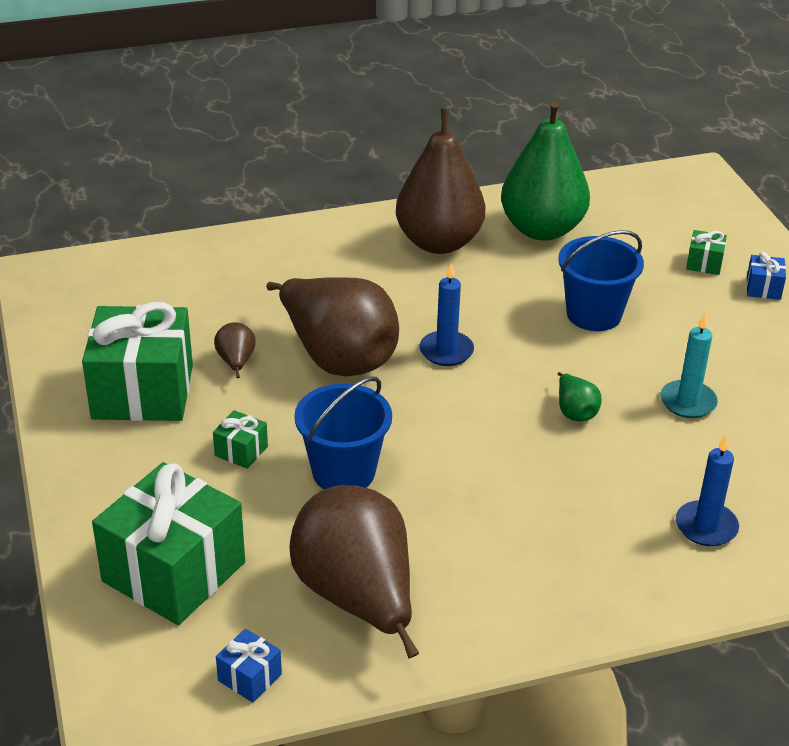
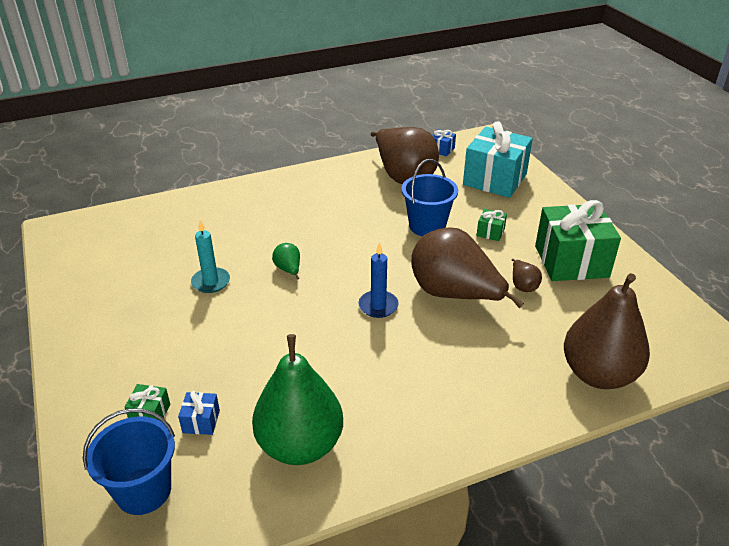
camera: 175 degrees right, 0 degrees up
(174, 572) = (495, 179): green gift -> turquoise gift
(439, 242) = (399, 416): brown pear -> brown pear (598, 374)
(594, 314) = (264, 347): blue bucket -> blue bucket (143, 491)
(706, 526) = (224, 214): blue candle -> none
(763, 288) = (108, 388): blue gift -> blue gift (201, 421)

